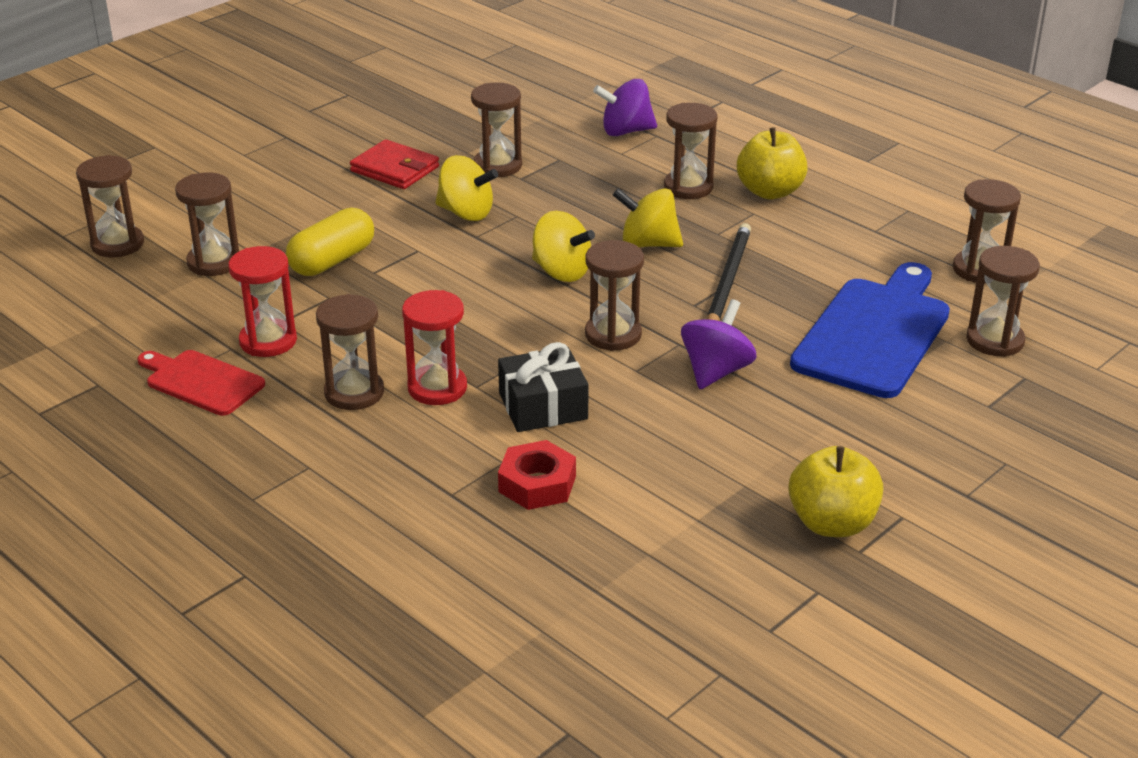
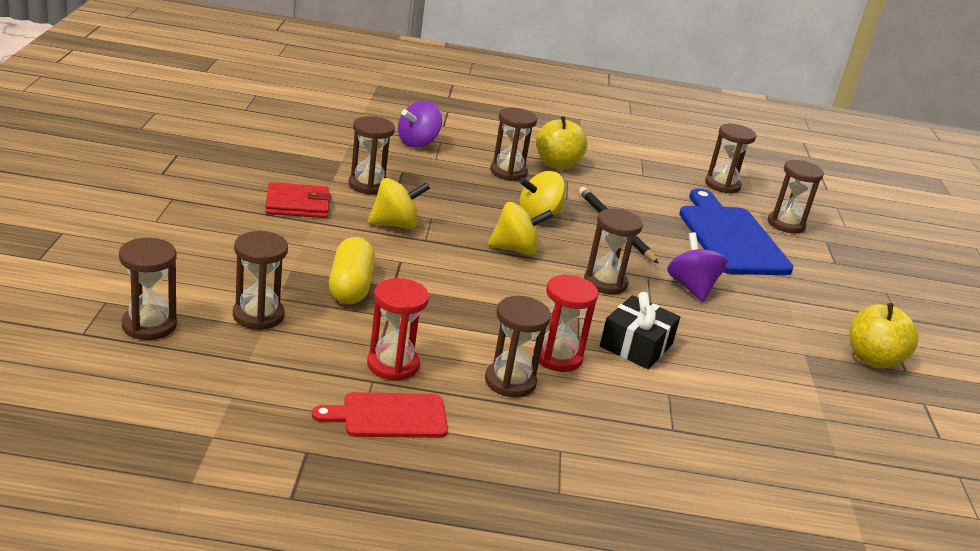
camera: 45 degrees left, 5 degrees down
(537, 484) = (708, 400): red nut -> none

